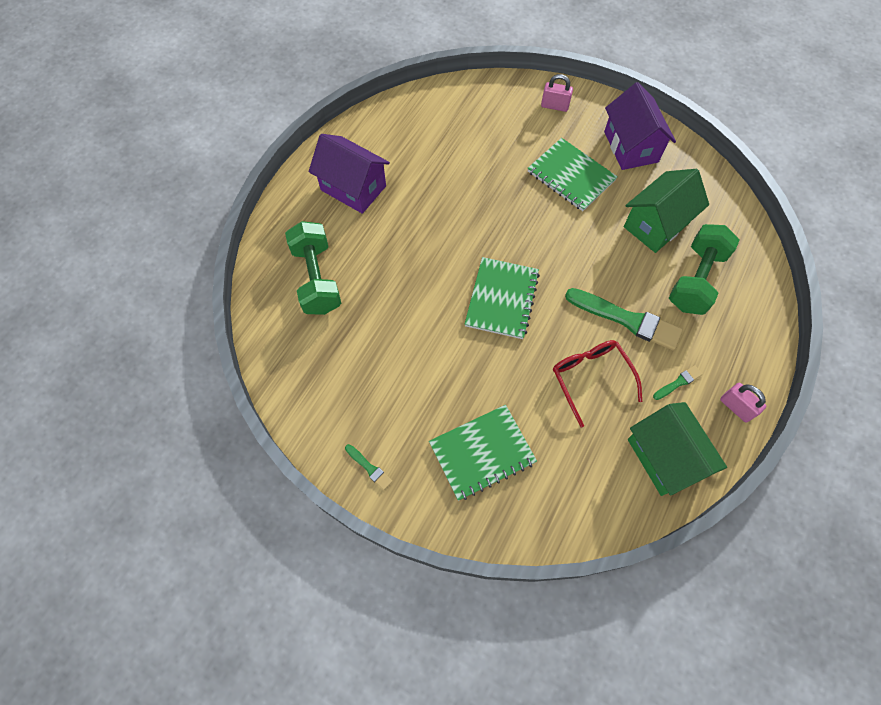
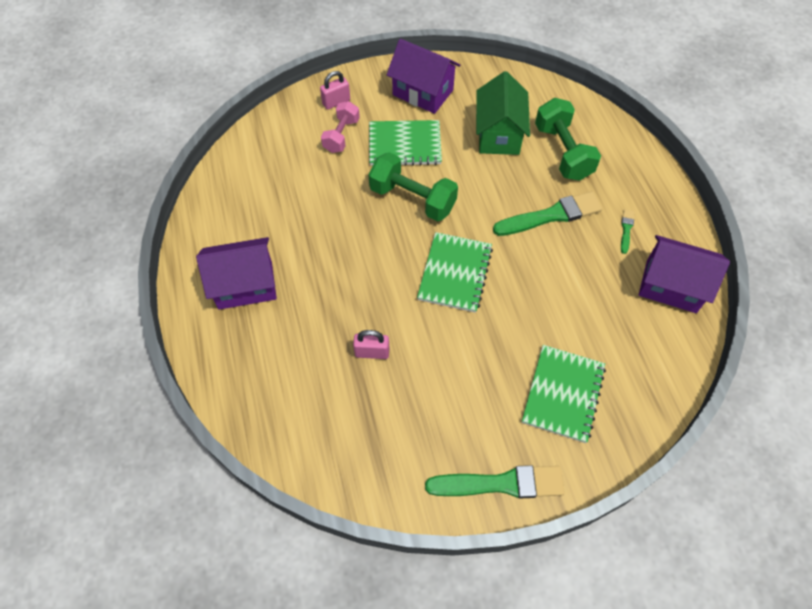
camera: 45 degrees left, 5 degrees down
(317, 279) = (297, 381): green dumbbell -> green dumbbell (412, 199)
(369, 468) = (501, 483): green brush -> green brush, size x2.18
(502, 299) = (455, 273): green notebook -> green notebook turned 45 degrees clockwise
(531, 134) = (341, 135): none -> pink dumbbell
(591, 378) = (573, 275): red glasses -> none
(664, 457) = (671, 286): green house -> purple house
(736, 407) = (674, 215): pink padlock -> pink padlock (372, 352)

